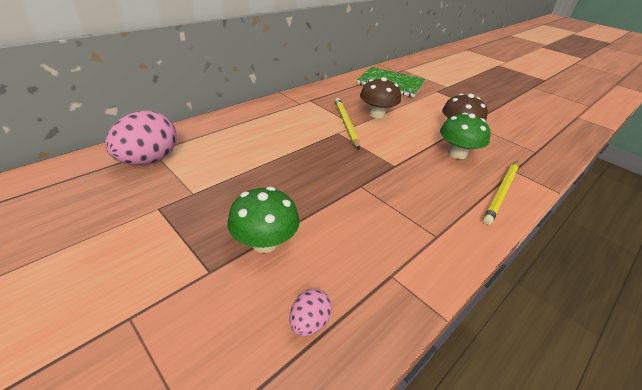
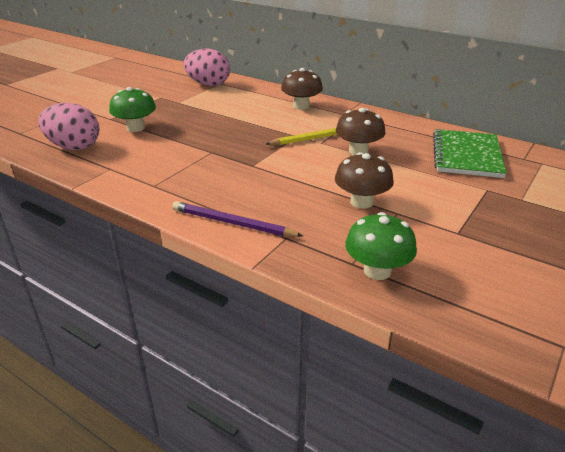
camera: 80 degrees right, 5 degrees down
(269, 117) = (301, 106): none -> brown mushroom
(309, 322) = (74, 147): pink egg -> pink egg, size x2.06
(457, 153) = (301, 199): green mushroom -> green mushroom (377, 271)
(501, 192) = (232, 223): yellow pencil -> purple pencil

